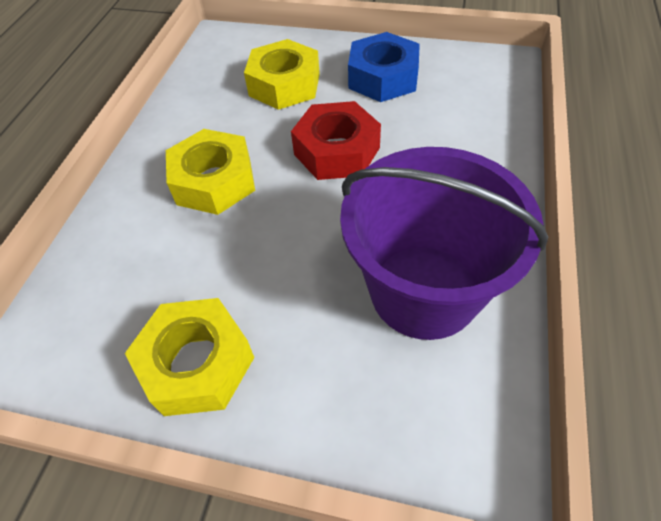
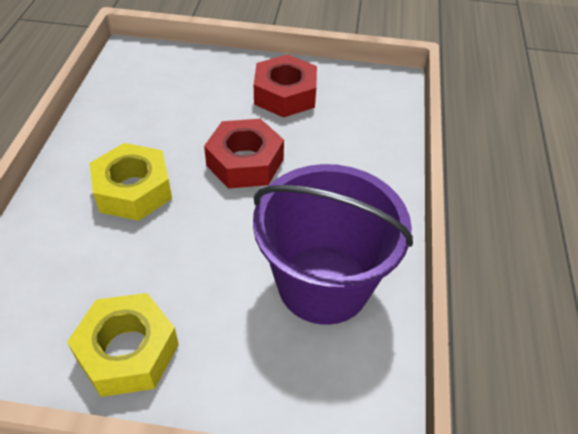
camera: 10 degrees left, 5 degrees down
(284, 85) = (194, 100): yellow nut -> none
(383, 78) = (285, 94): blue nut -> red nut

